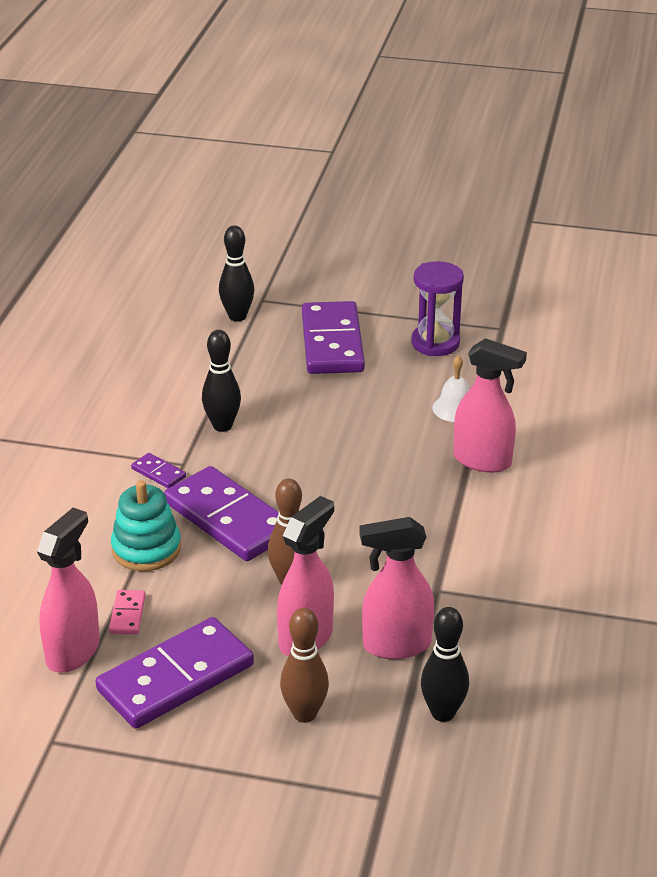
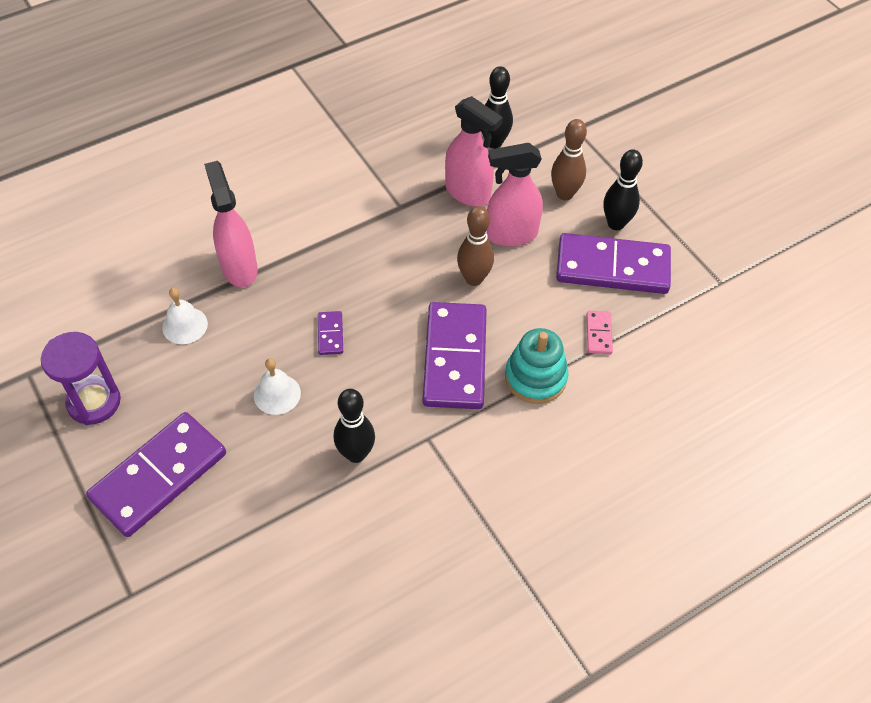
camera: 135 degrees left, 20 degrees up
(73, 652) = (657, 332): pink spray bottle -> none
(127, 614) = (599, 334): pink domino -> pink domino turned 45 degrees counterclockwise
(158, 473) = (455, 444): purple domino -> purple domino (330, 334)
(237, 316) = (179, 589): black bowling pin -> black bowling pin (616, 223)
(326, 418) = (277, 394): none -> white bell

